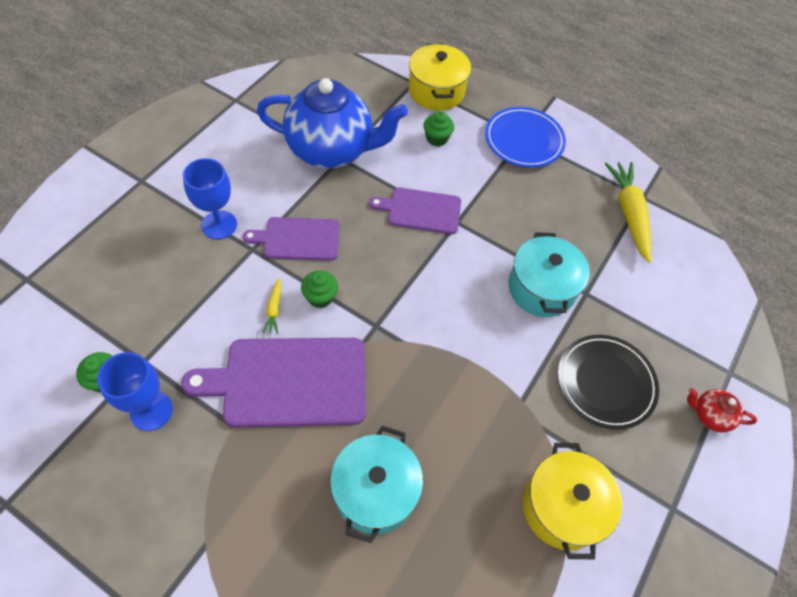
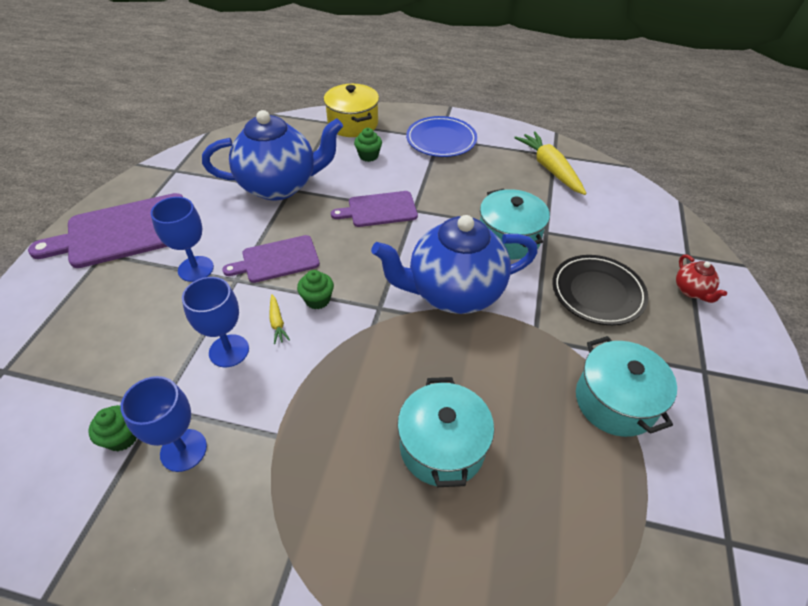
camera: 15 degrees left, 10 degrees down
(221, 325) = (229, 351): none -> blue goblet
(289, 381) = (317, 378): purple cutting board -> purple cutting board (124, 231)
(456, 333) = (453, 293): none -> blue teapot
(562, 507) = (615, 401): yellow pot -> turquoise pot
(709, 415) = (691, 291): red teapot -> red teapot turned 105 degrees counterclockwise

